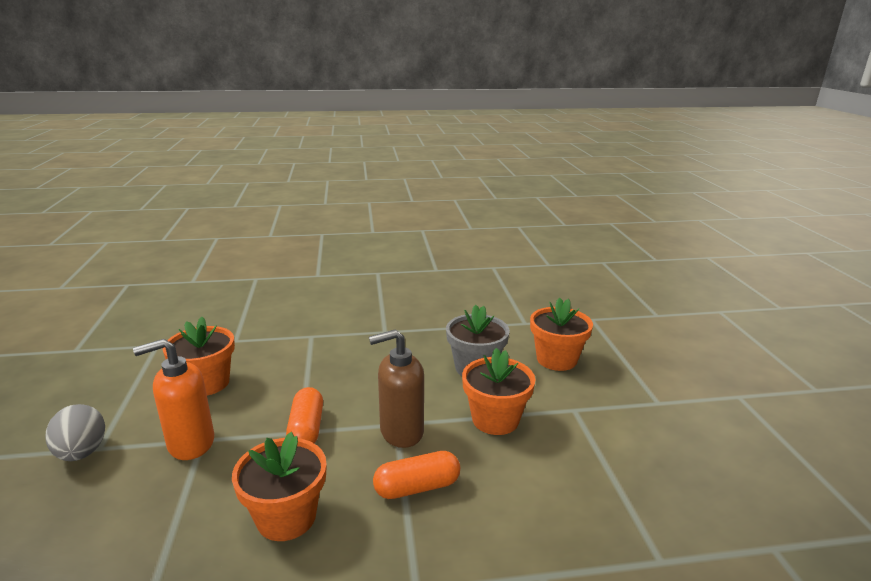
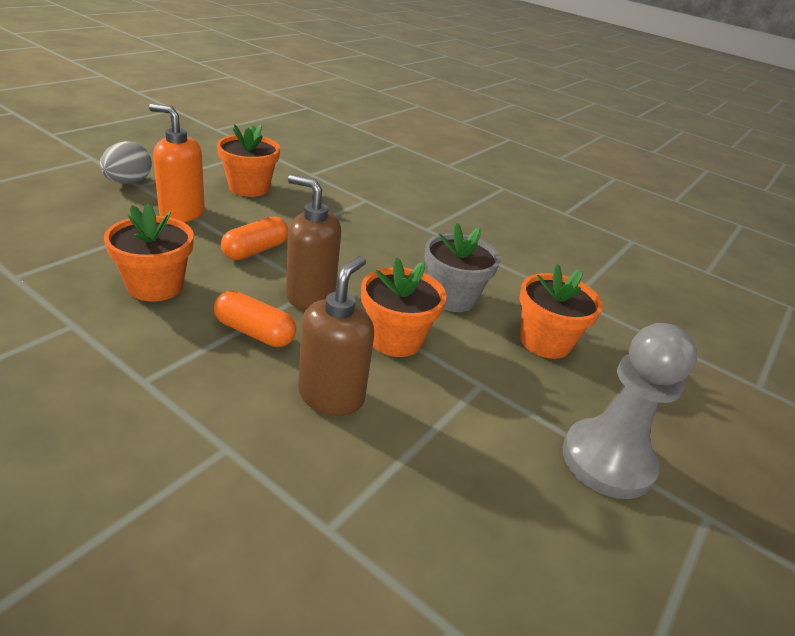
camera: 40 degrees right, 10 degrees up
(529, 485) = (331, 396): none -> brown soap dispenser
(677, 403) = (607, 460): none -> grey pawn

